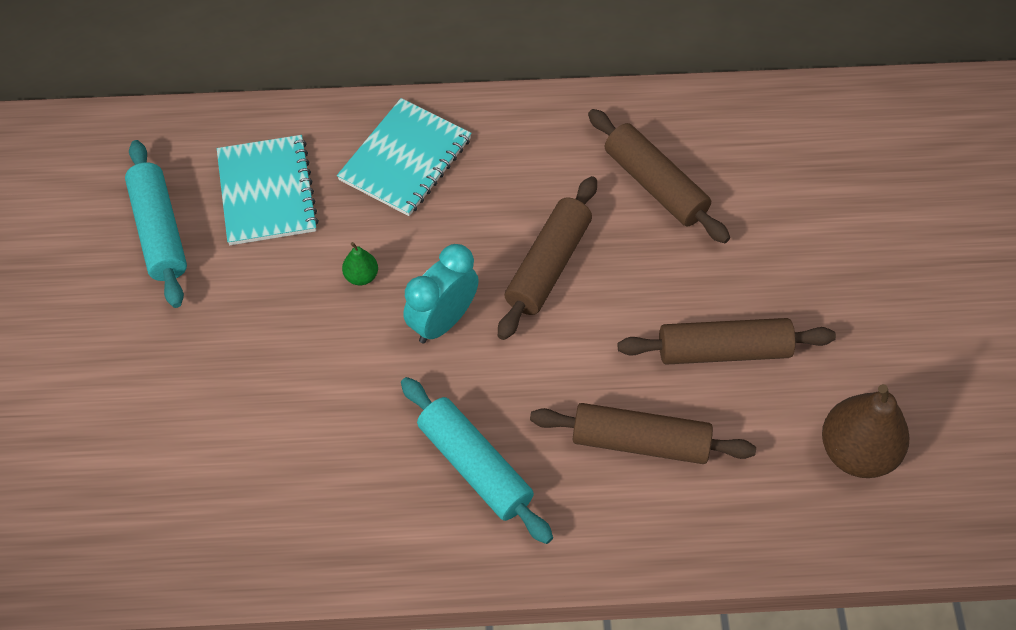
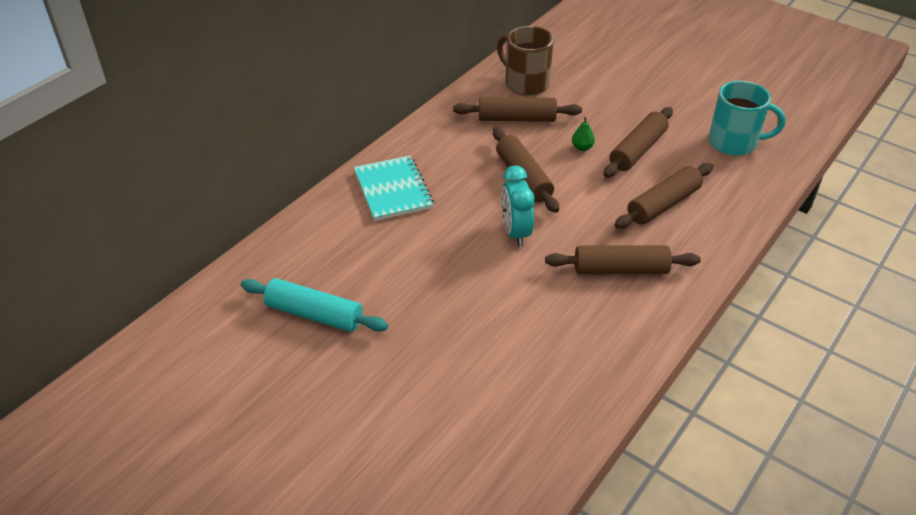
camera: 50 degrees left, 15 degrees down
(267, 192) = (345, 254): turquoise notebook -> none
(361, 276) = (450, 247): green pear -> green pear (582, 147)
(475, 466) = (620, 269): turquoise rolling pin -> brown rolling pin
(738, 146) = (525, 83): none -> brown mug
(857, 452) = (734, 143): brown pear -> turquoise mug

